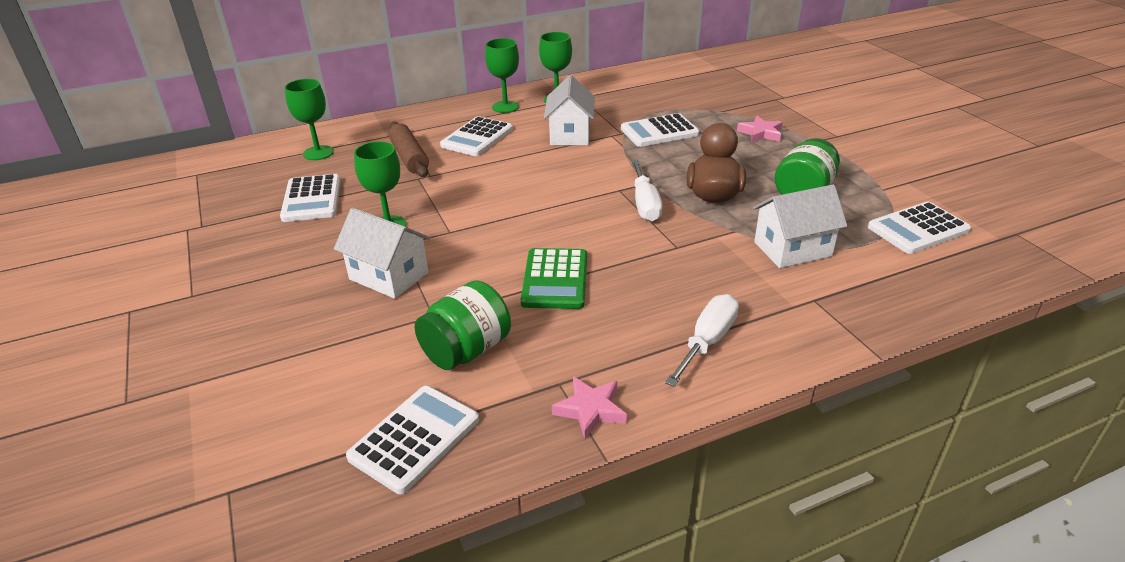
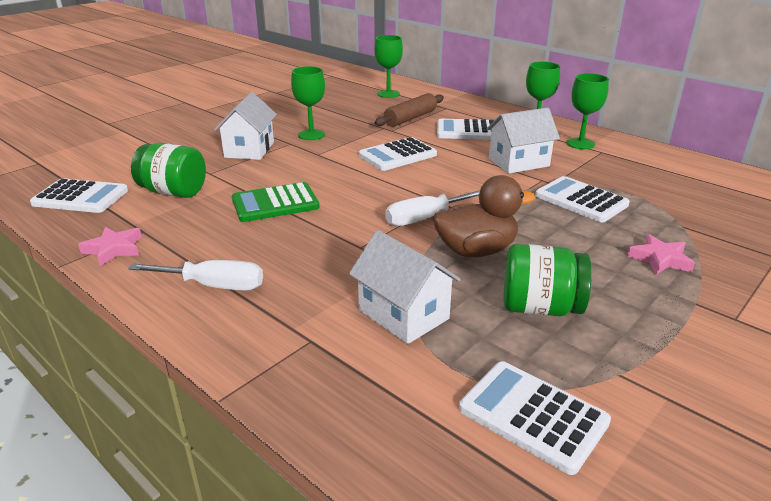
camera: 65 degrees right, 5 degrees down
(312, 199) = (327, 107): white calculator -> white calculator (397, 155)

